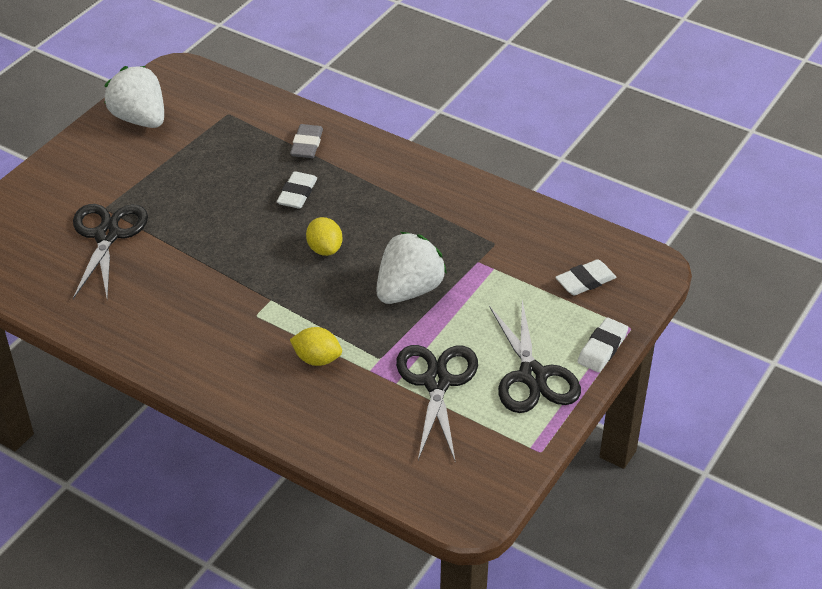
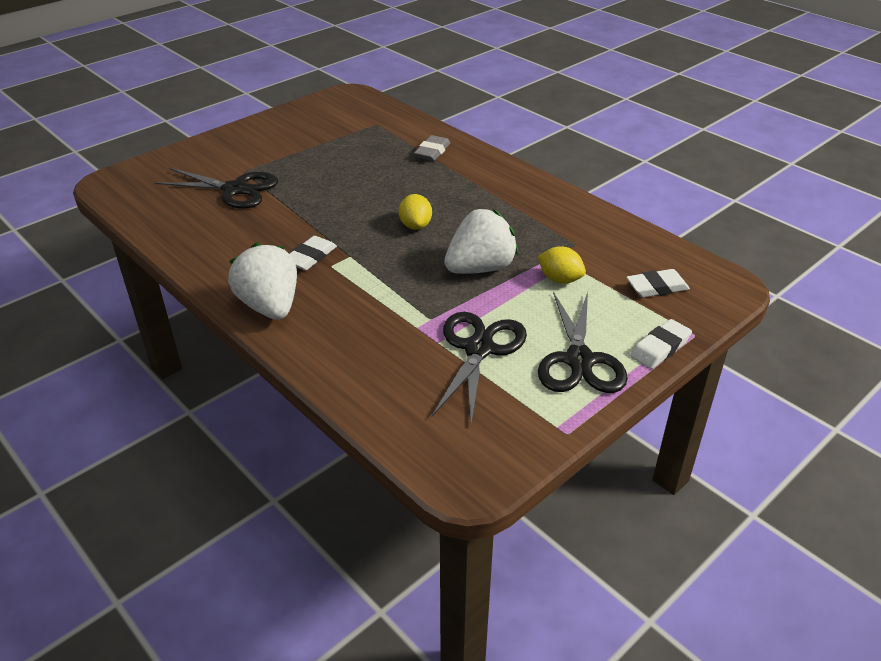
camera: 15 degrees right, 5 degrees down
(107, 235) = (235, 190): black scissors -> black scissors turned 90 degrees clockwise
(140, 119) = (304, 119): white strawberry -> white strawberry (270, 306)
(297, 193) = (409, 183): white eraser -> white eraser (310, 257)
(317, 359) = (370, 309): yellow lemon -> yellow lemon (560, 279)

